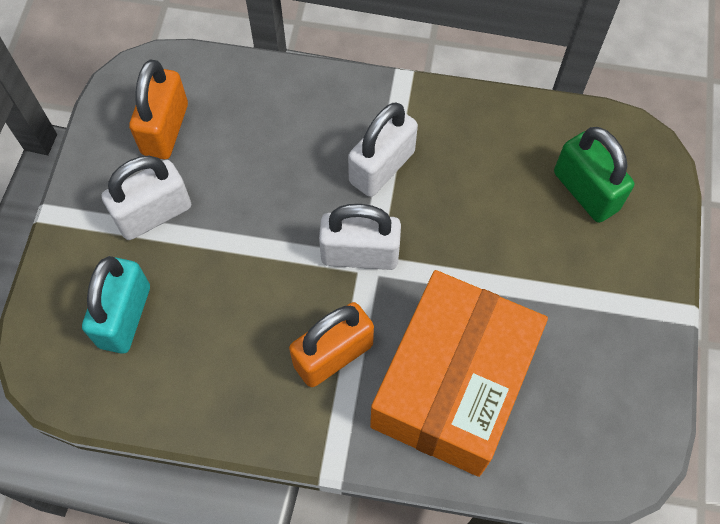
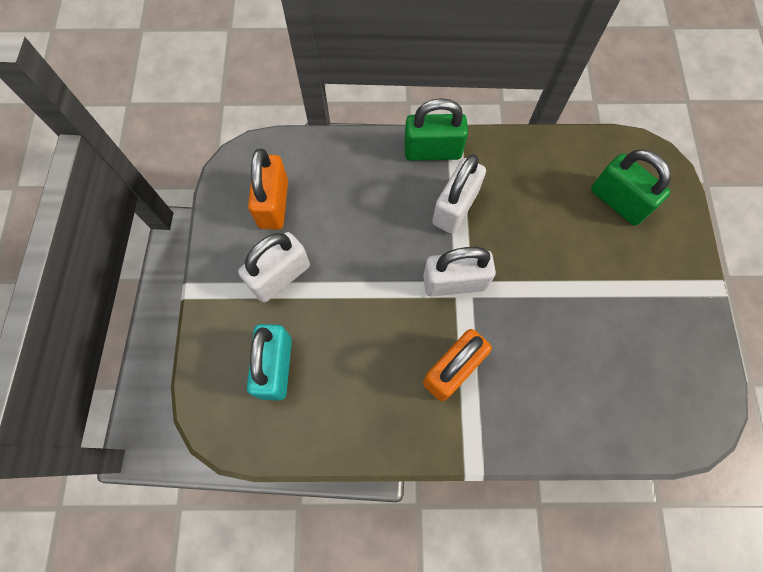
camera: 10 degrees left, 5 degrees up
(370, 96) = (432, 151): none -> green padlock
(453, 385) = (553, 378): orange box -> none

